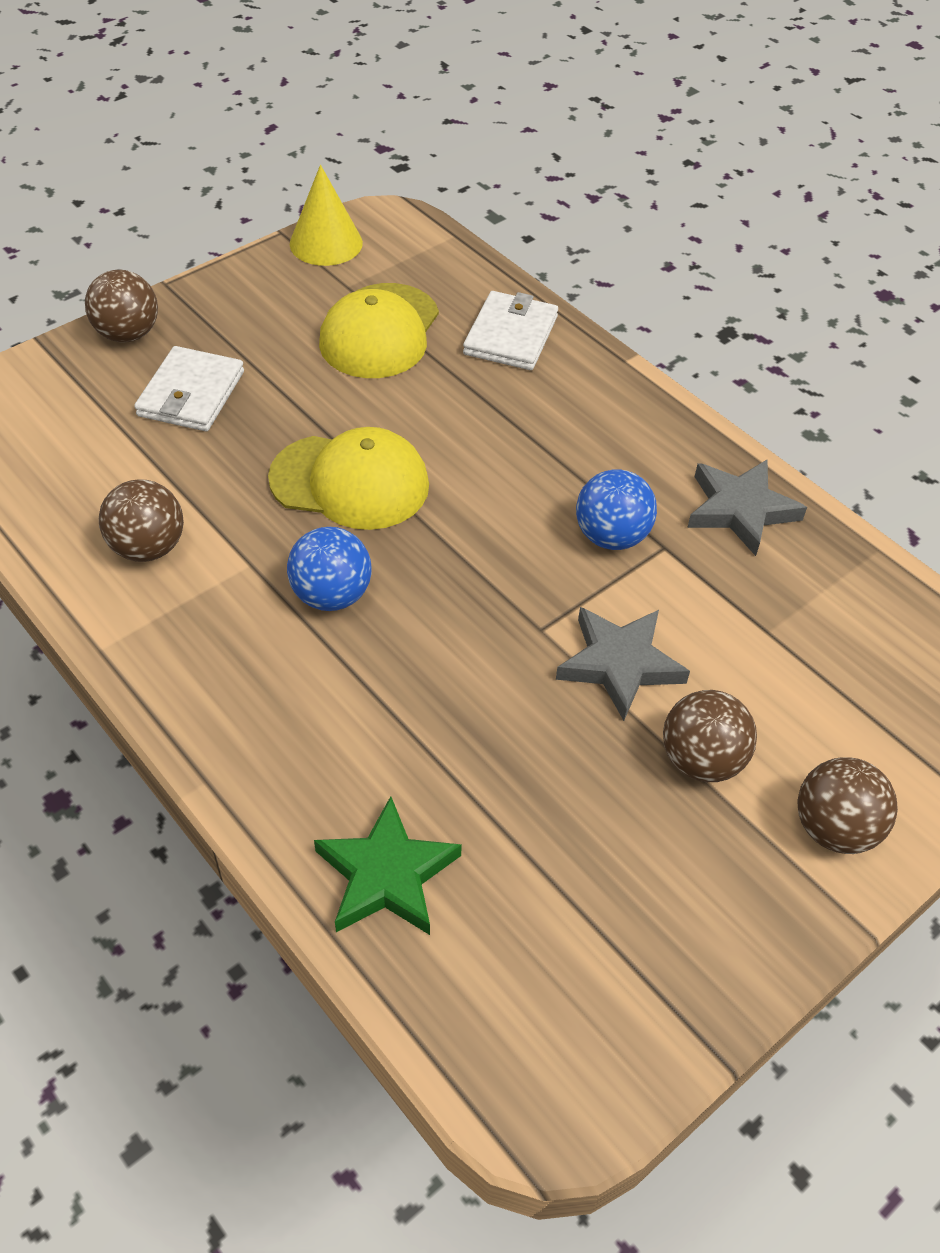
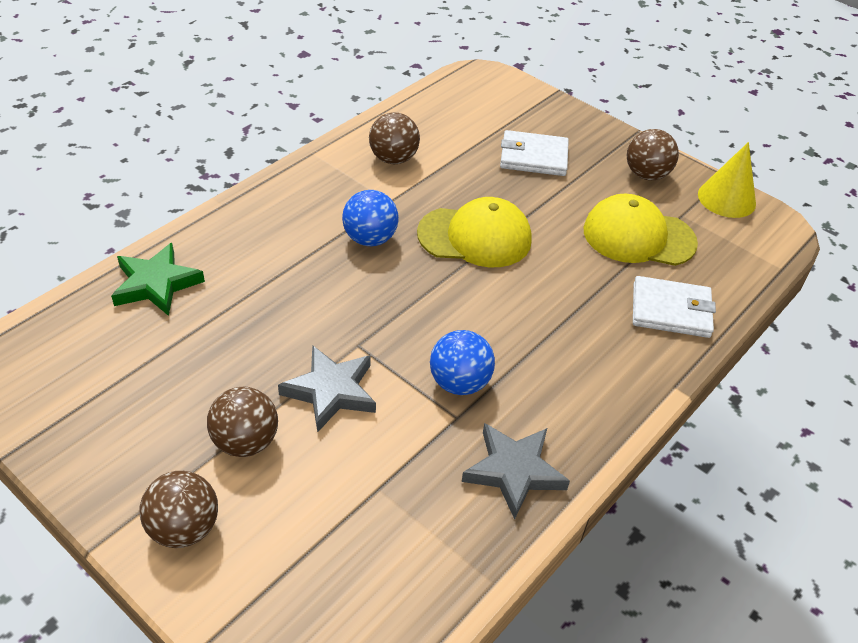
camera: 80 degrees right, 5 degrees down
(128, 334) = (579, 123): brown ball -> brown ball (646, 175)
(350, 482) = (475, 237): yellow cap -> yellow cap turned 90 degrees counterclockwise

